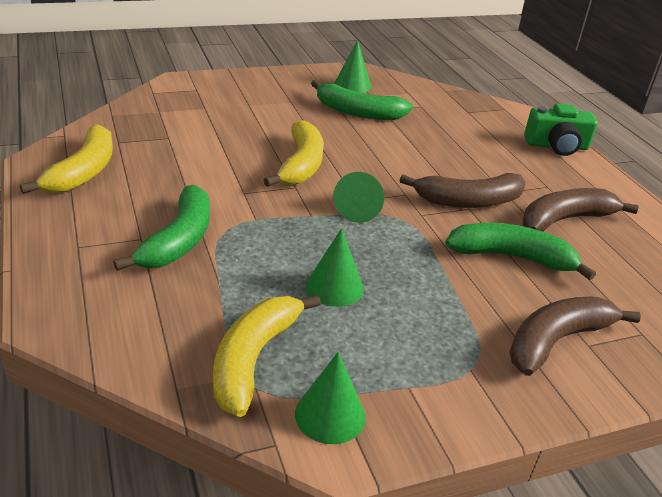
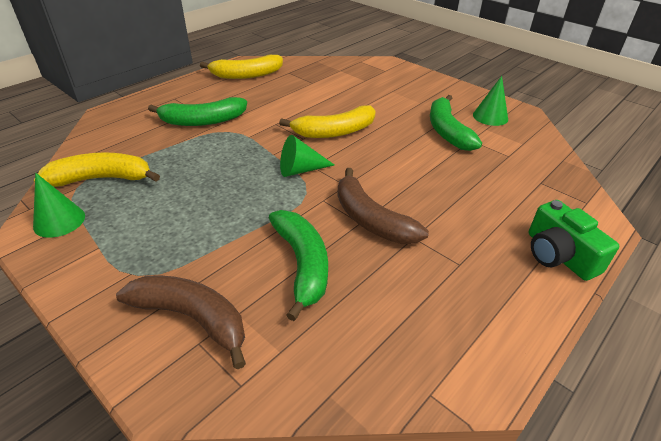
camera: 65 degrees right, 5 degrees up
(334, 287) = (193, 187): green cone -> none
(565, 220) = (405, 289): brown banana -> none

